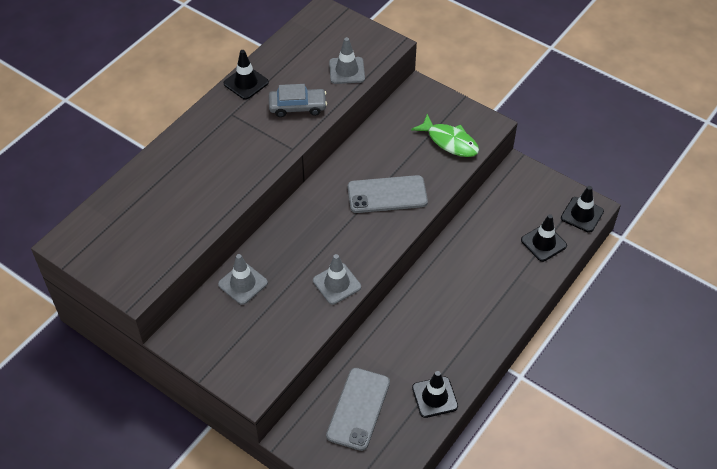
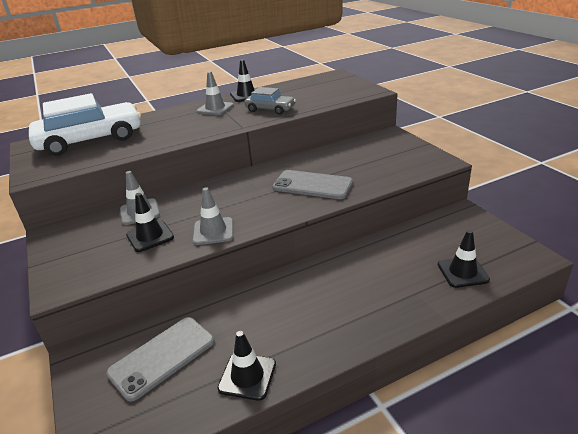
camera: 30 degrees right, 20 degrees down
(133, 216) = (90, 140): none -> white car
(347, 70) = (326, 98): grey traffic cone -> grey traffic cone (215, 108)
(450, 141) = (396, 165): green fish -> none
(582, 215) = (520, 260): black traffic cone -> black traffic cone (150, 236)

